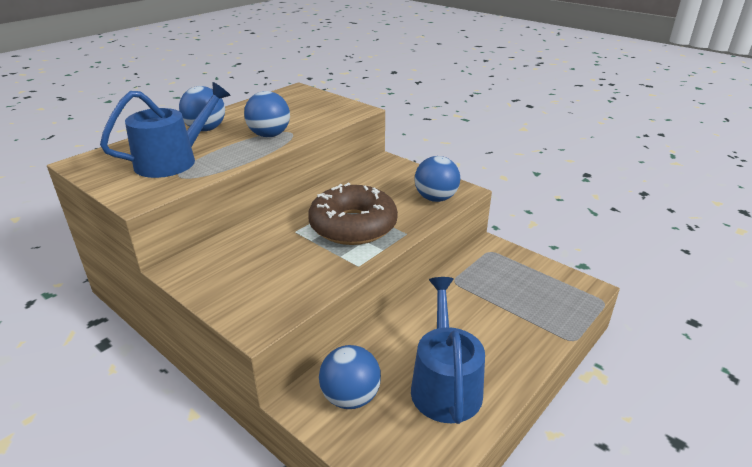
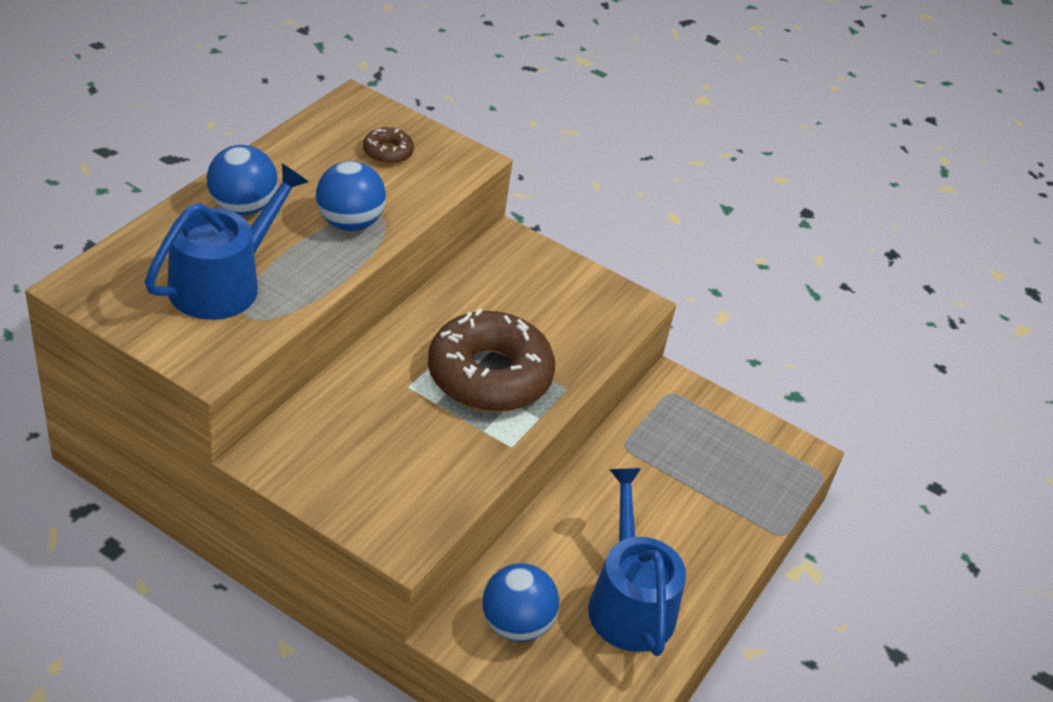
camera: 15 degrees left, 10 degrees up
(307, 107) = (388, 152): none -> brown donut
(435, 198) = (598, 321): blue ball -> none

